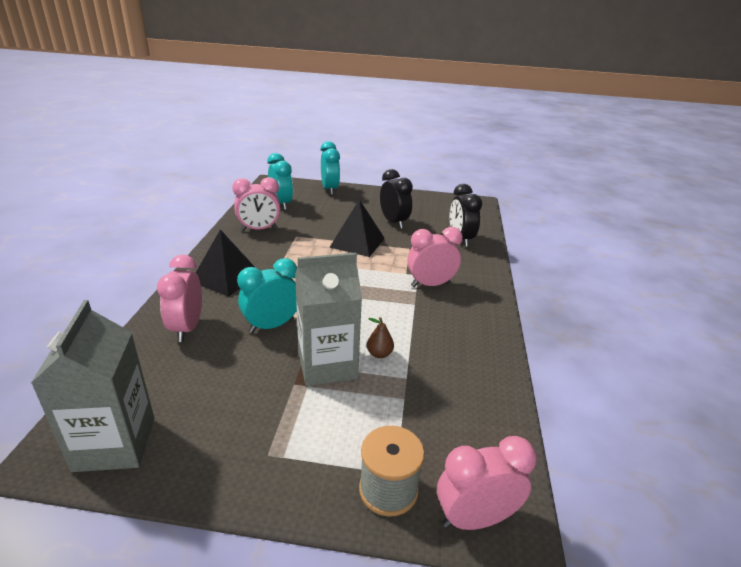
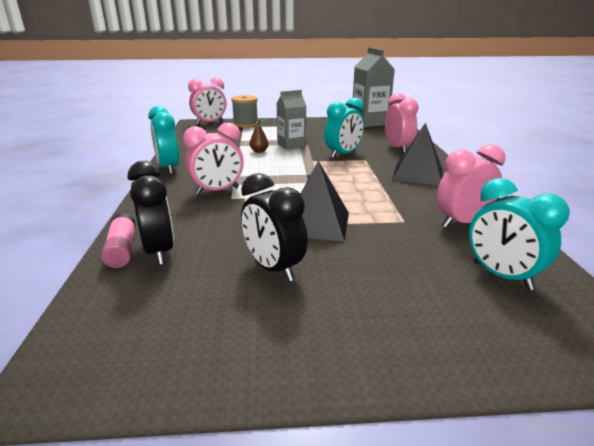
camera: 170 degrees right, 5 degrees down
(327, 365) = (291, 145): grey carton -> grey carton, size x0.65
(330, 189) = (466, 350): turquoise clock -> turquoise clock (168, 168)
(484, 243) = (122, 250): none -> pink glue stick

